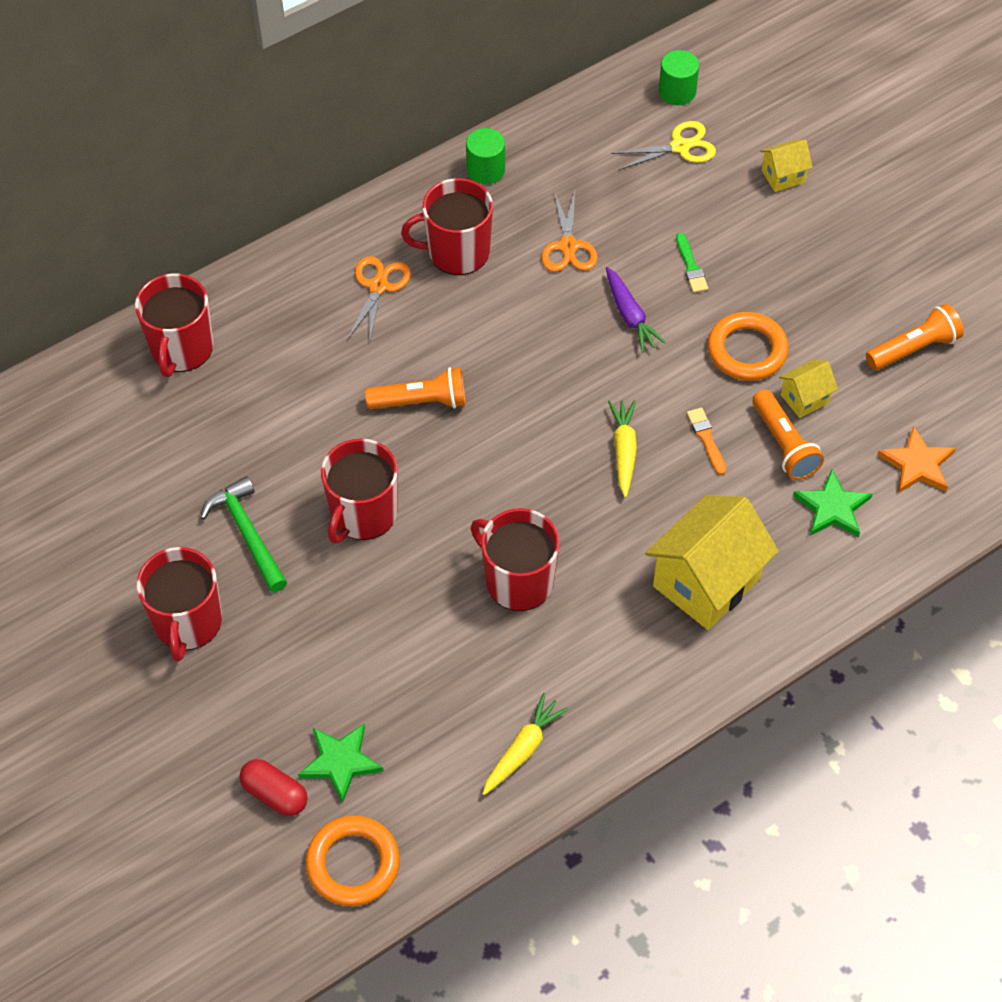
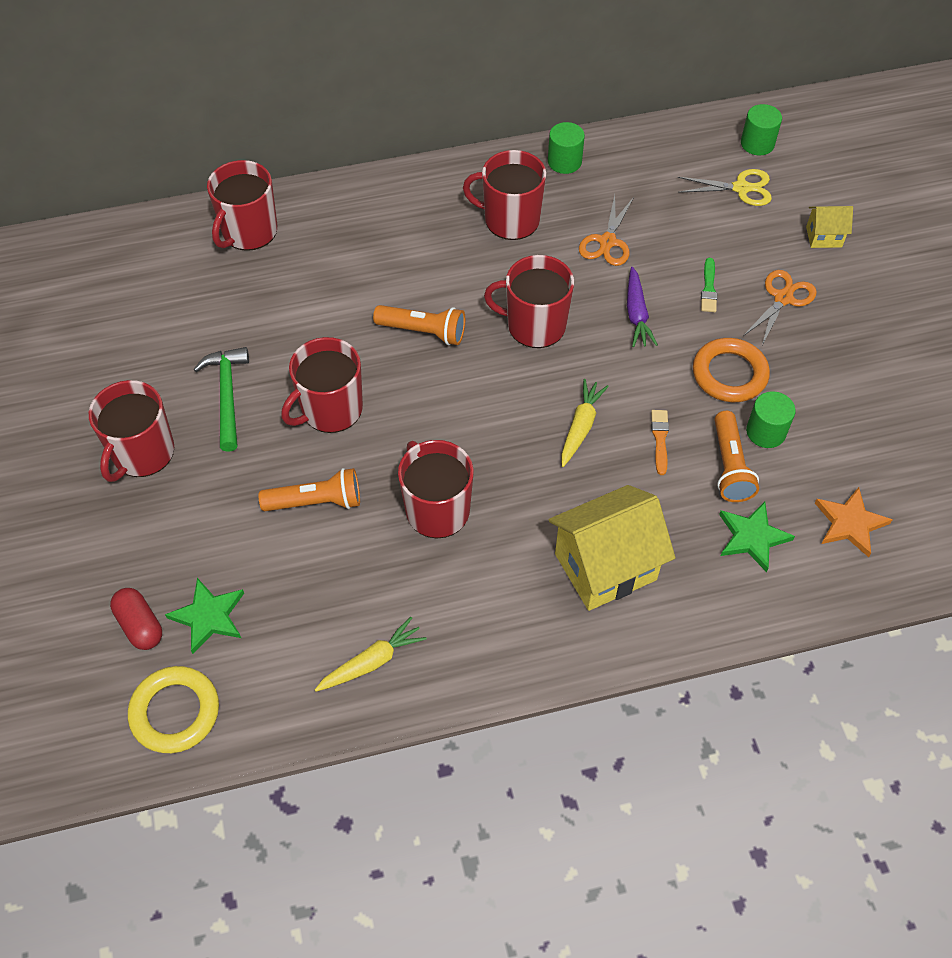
camera: 20 degrees right, 0 degrees up
(353, 864) = (175, 712): orange ring -> yellow ring
(378, 286) = (431, 228): orange scissors -> orange scissors (783, 298)
(532, 359) = (534, 325): none -> red mug
(804, 399) = (766, 432): yellow house -> green cylinder
(914, 348) = (887, 418): orange flashlight -> orange flashlight (316, 502)

